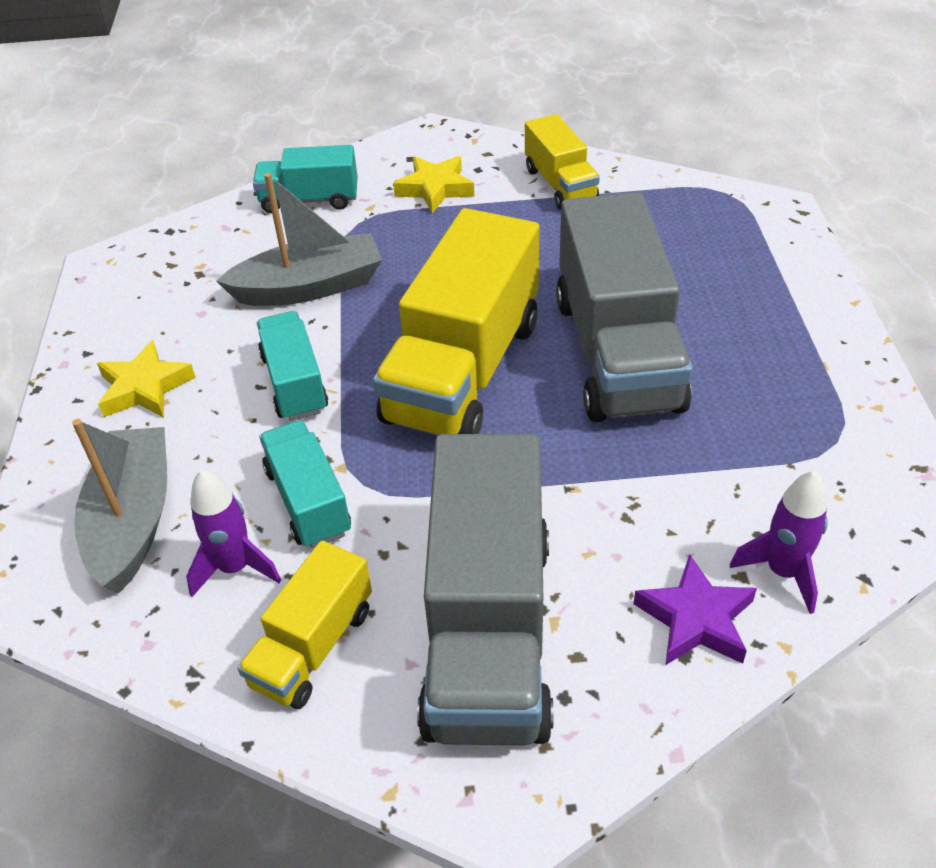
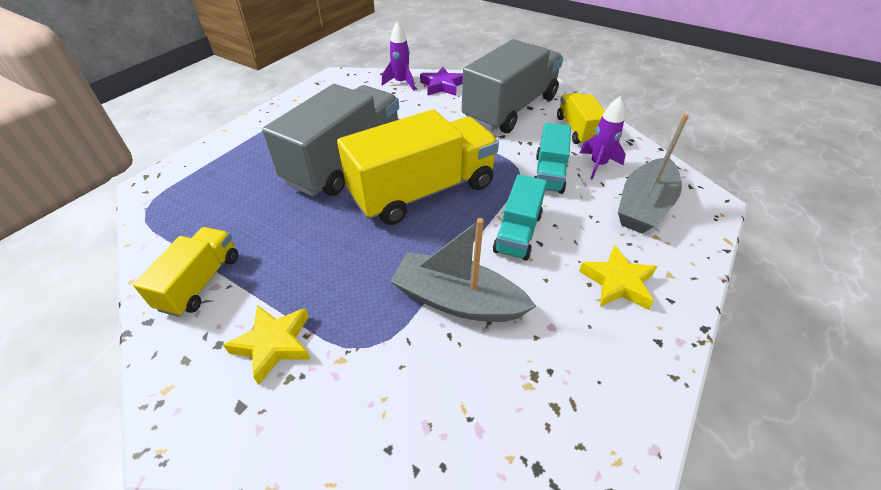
camera: 145 degrees left, 0 degrees up
(309, 200) = (377, 412): turquoise truck -> none
(312, 646) = (578, 130): yellow truck -> yellow truck turned 75 degrees counterclockwise

